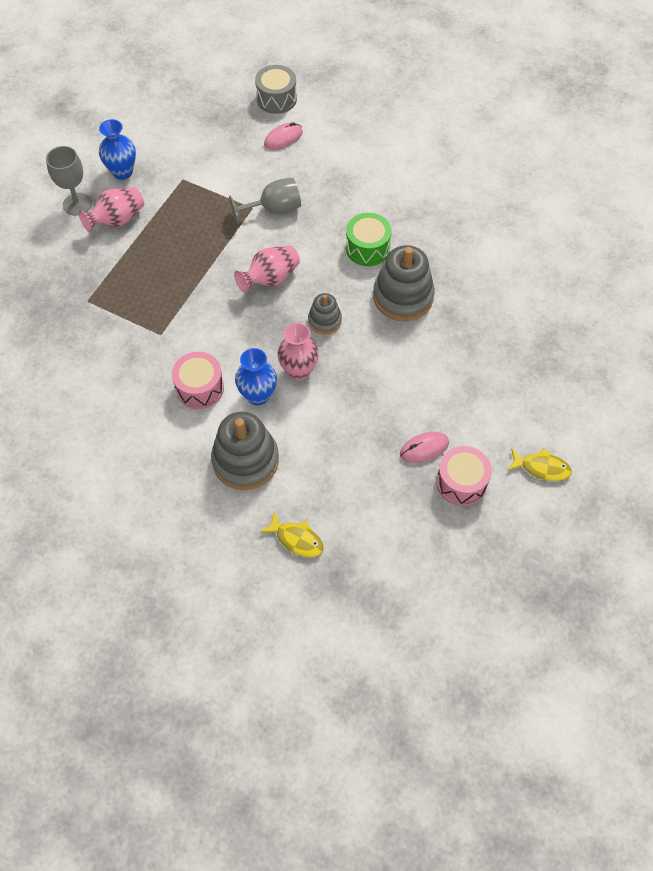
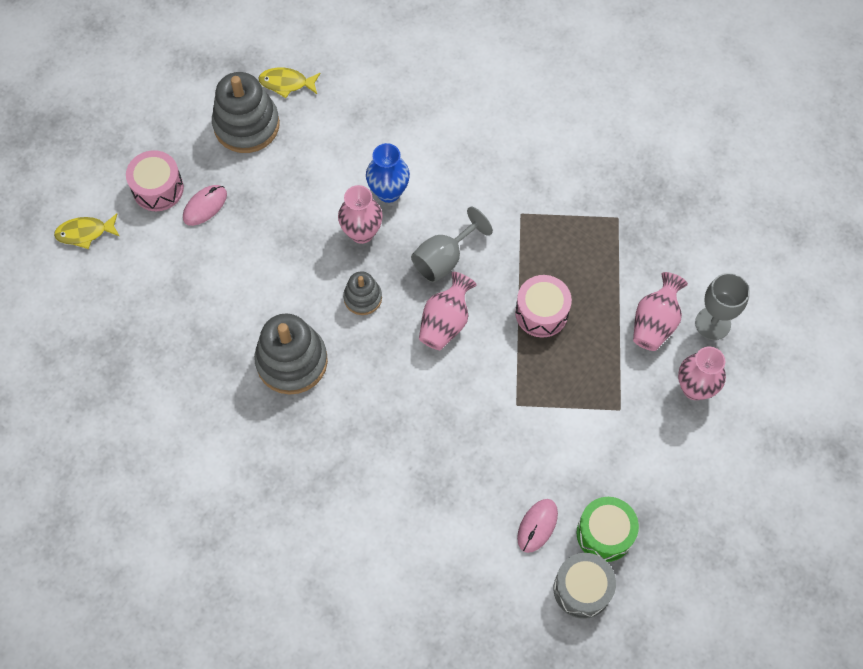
camera: 155 degrees right, 5 degrees up
(122, 172) = (694, 388): blue vase -> pink vase
(200, 388) = (448, 176): pink drum -> pink drum (541, 313)
(245, 460) = (367, 129): grey stacking toy -> grey stacking toy (246, 125)
(274, 209) = (490, 413): grey goblet -> grey goblet (444, 259)
(367, 248) = (358, 407): green drum -> green drum (604, 533)

